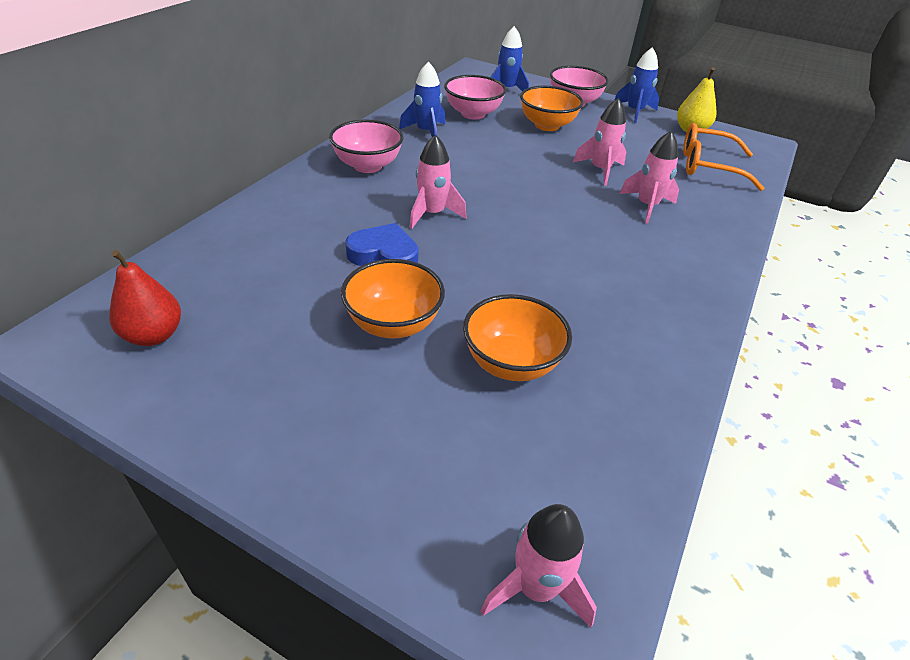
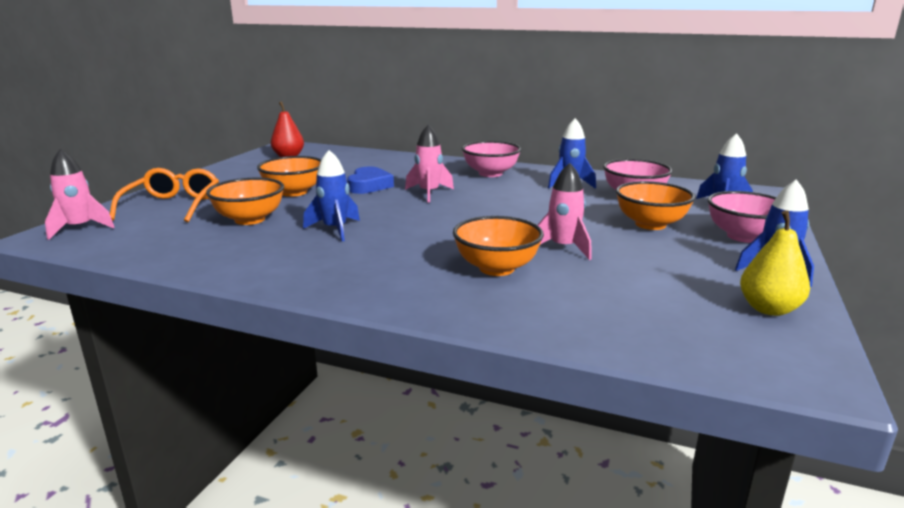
camera: 85 degrees right, 20 degrees down
(553, 288) = (335, 229): none -> blue rocket
(647, 206) = (496, 268): pink rocket -> orange bowl
(708, 166) = (646, 313): orange glasses -> orange glasses (173, 206)

